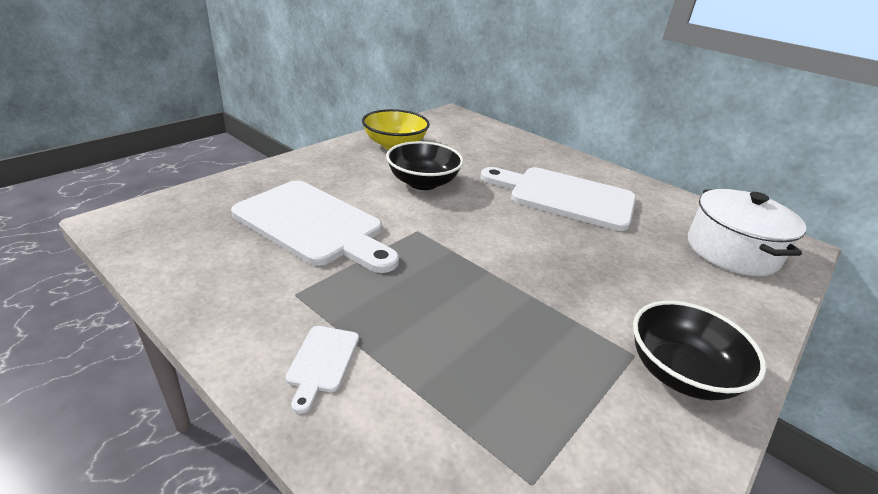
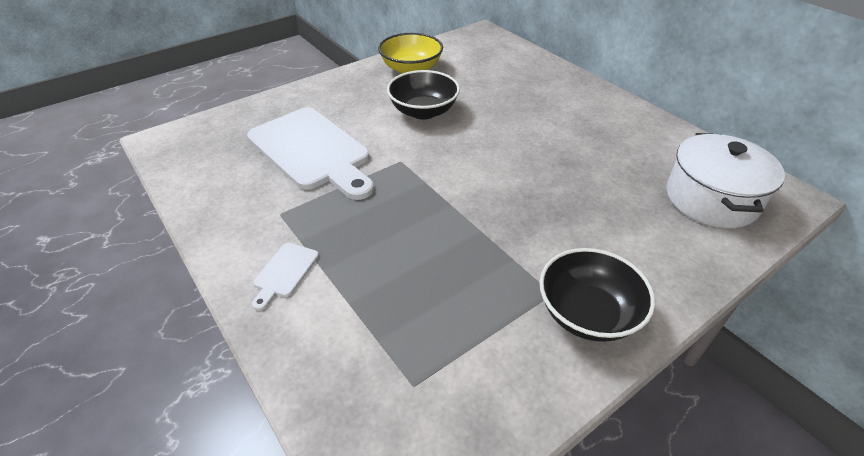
camera: 15 degrees right, 10 degrees up
(565, 197) = (559, 131): white cutting board -> none

